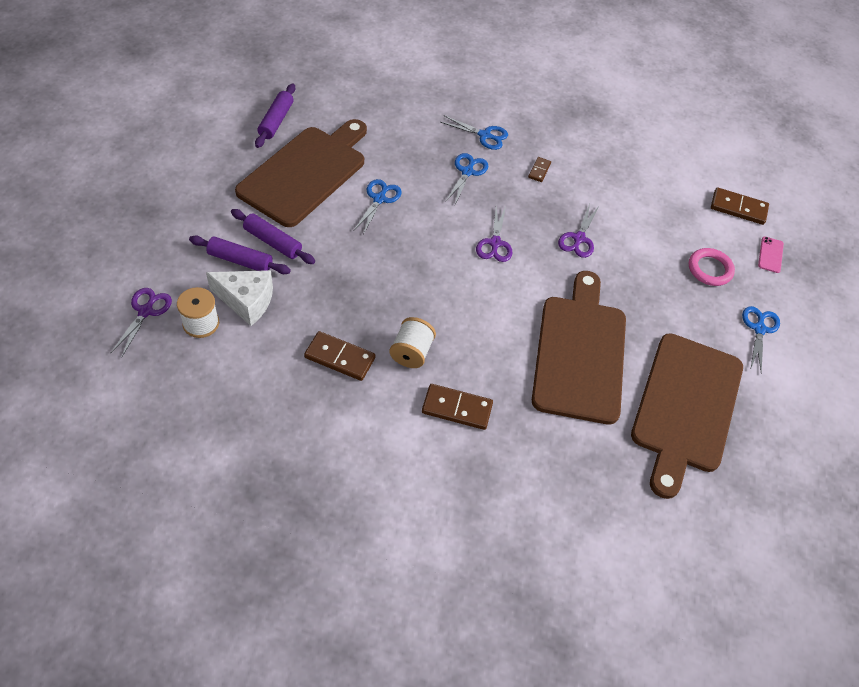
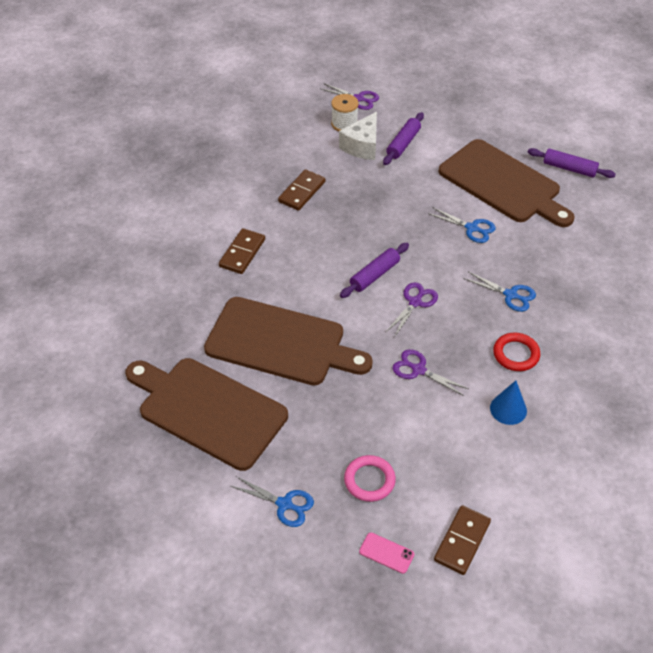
camera: 105 degrees right, 5 degrees down
(273, 242) = (422, 161): purple rolling pin -> purple rolling pin (374, 275)
(411, 352) = (300, 232): white spool -> none
(484, 135) = (566, 316): blue scissors -> none
(495, 243) = (415, 302): purple scissors -> purple scissors turned 105 degrees clockwise
(539, 170) = (516, 354): brown domino -> red ring
(601, 177) = (508, 409): none -> blue cone

